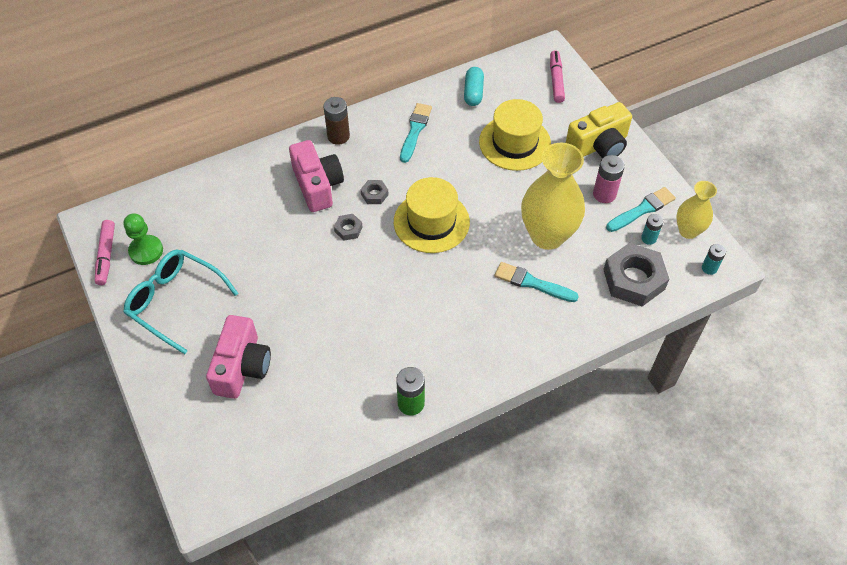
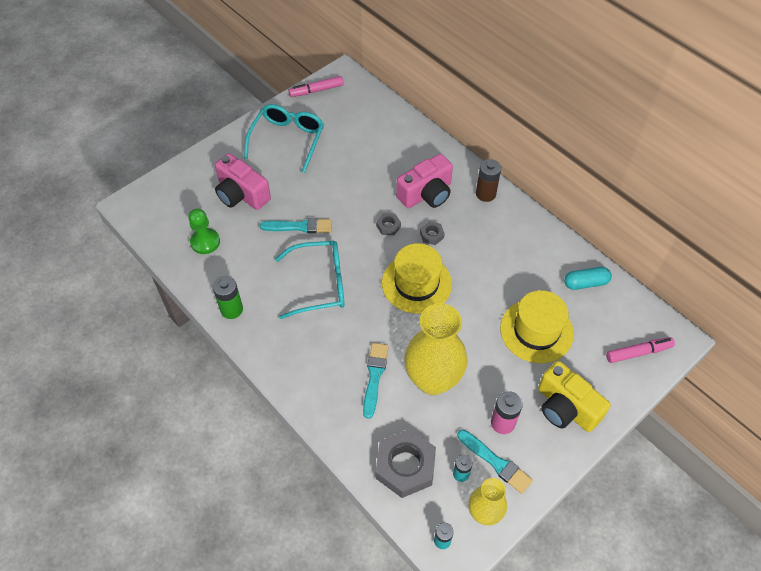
camera: 75 degrees right, 0 degrees up
(146, 251) = (327, 110): green pawn -> green pawn (205, 242)
(242, 367) = (241, 194): pink camera -> pink camera turned 45 degrees clockwise
(404, 309) = (319, 284): none -> turquoise glasses
(415, 130) = (516, 247): turquoise brush -> turquoise brush (300, 227)

